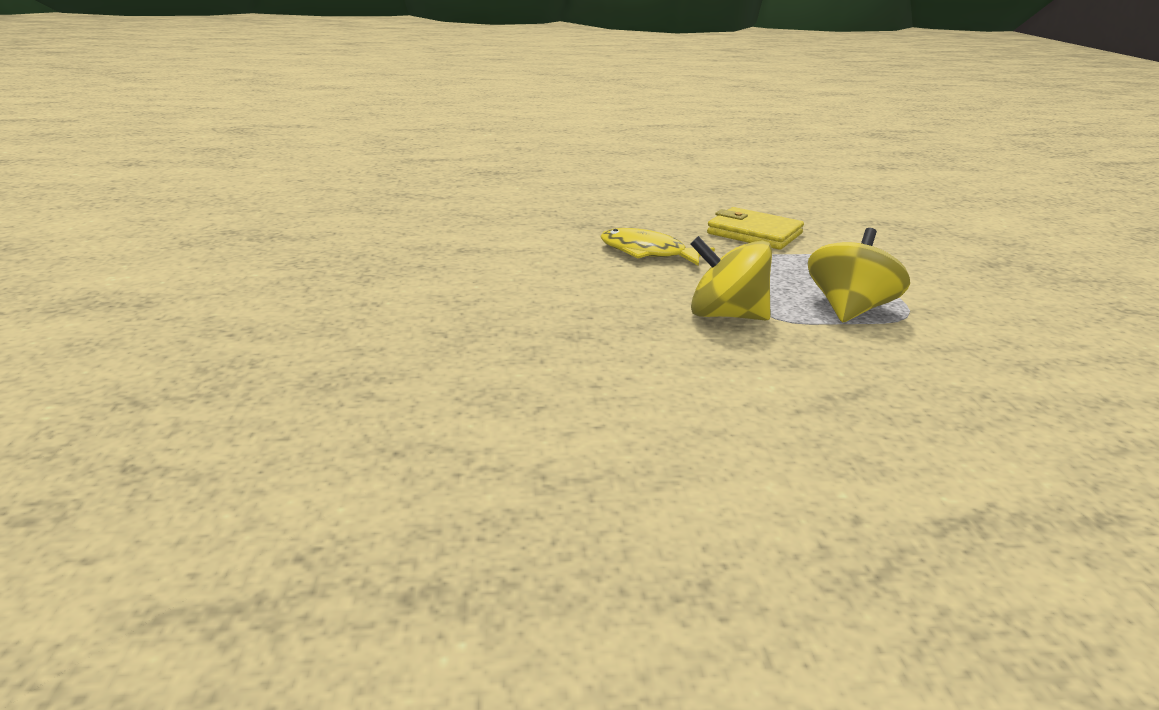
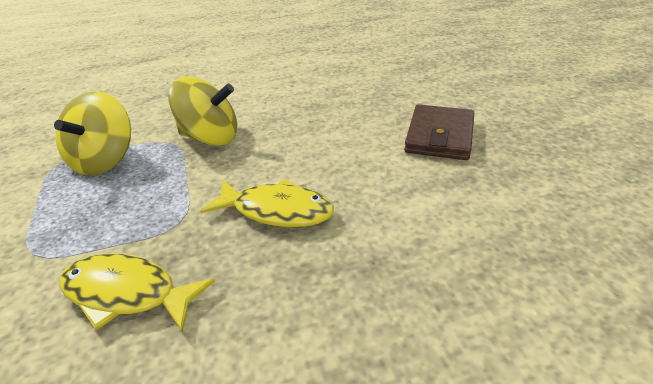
camera: 170 degrees right, 10 degrees up
(448, 279) = (439, 136): none -> brown wallet
(754, 233) = (127, 294): yellow wallet -> yellow fish

